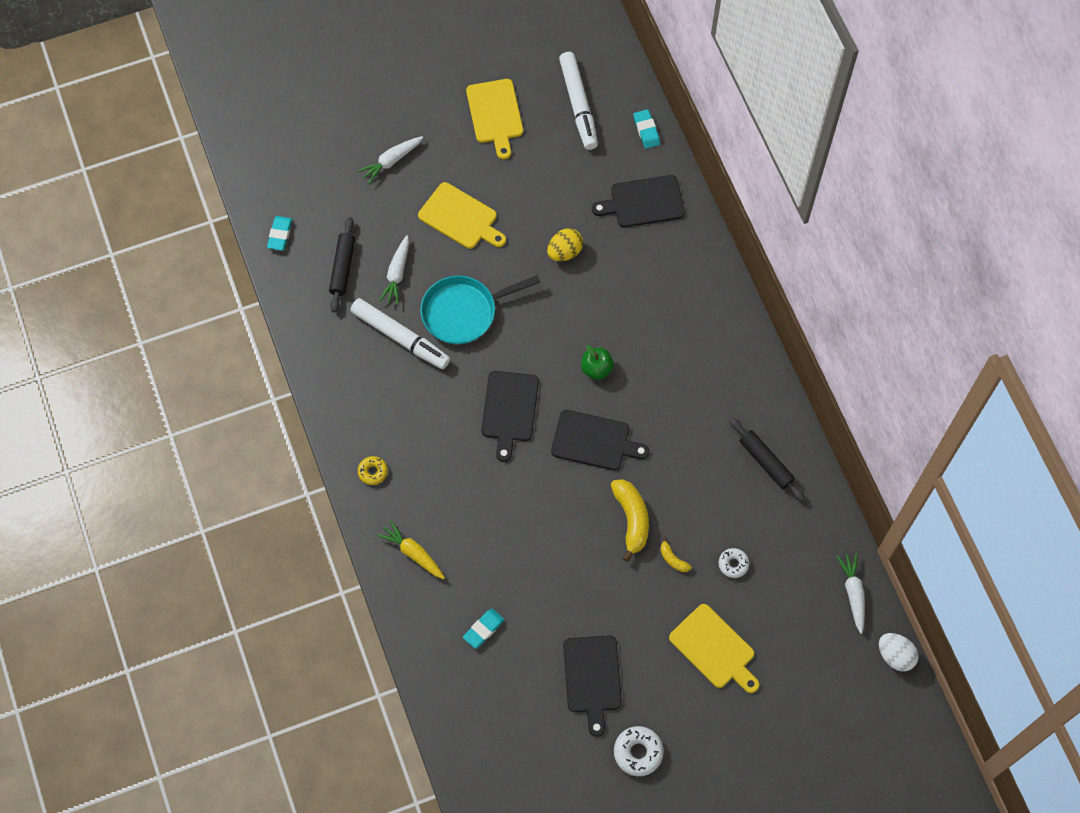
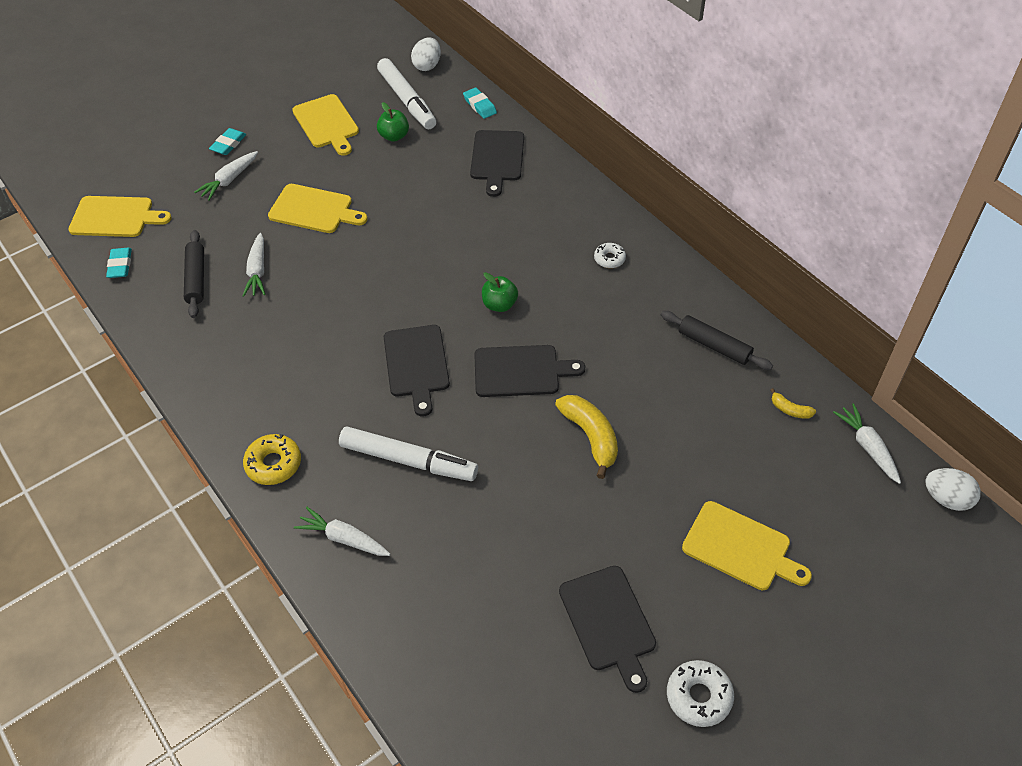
camera: 15 degrees left, 15 degrees down
(283, 178) = (115, 217): none -> yellow cutting board
(373, 472) = (273, 464): yellow donut -> yellow donut, size x1.56
(400, 337) = (275, 326): white marker -> white marker (408, 460)
(413, 553) = (344, 538): yellow carrot -> white carrot
(464, 312) = (340, 287): turquoise pan -> none
(483, 629) = (455, 602): turquoise eraser -> turquoise eraser (228, 144)
(554, 148) = (394, 136): none -> green apple
(564, 252) = (431, 214): yellow egg -> none
(610, 63) = (427, 66): none -> white egg
(643, 202) = (497, 159): black cutting board -> black cutting board turned 60 degrees counterclockwise
(673, 559) = (653, 465): yellow banana -> yellow banana (790, 410)
(733, 564) = (723, 452): white donut -> white donut (609, 259)

